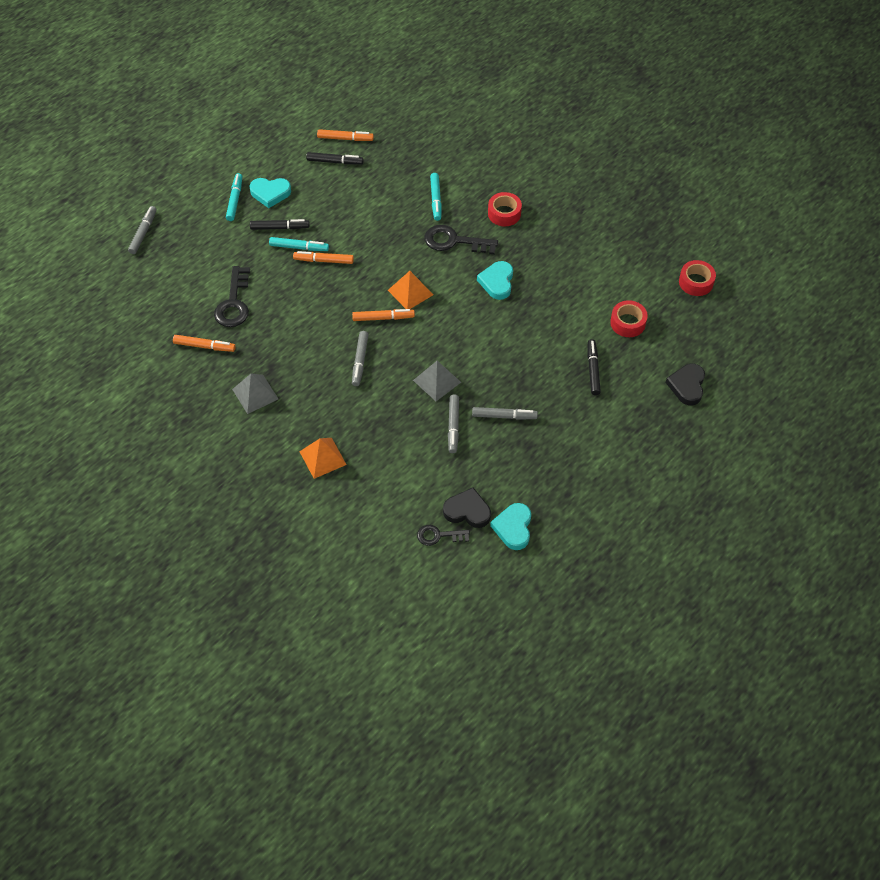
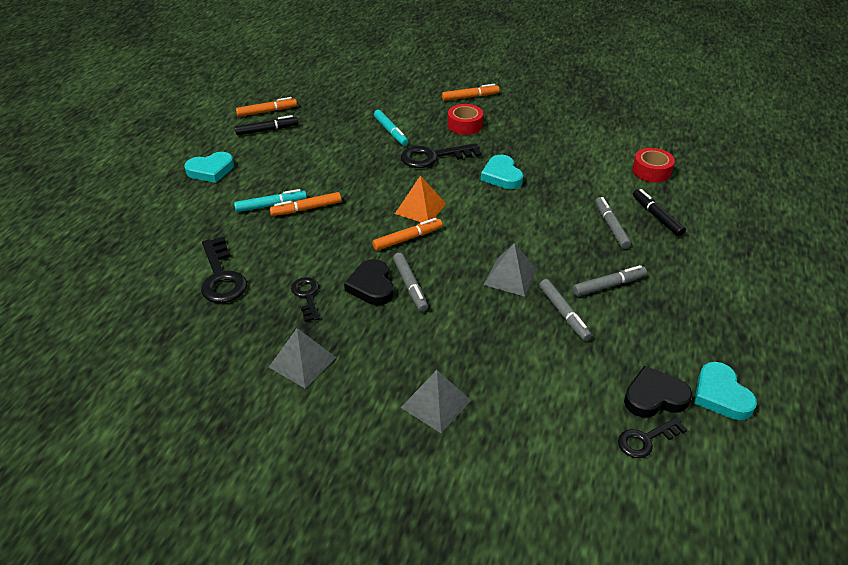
camera: 25 degrees left, 15 degrees down
(143, 233) = (70, 243): grey marker -> grey marker (611, 226)
(204, 346) = (206, 332): orange marker -> orange marker (470, 97)
(235, 200) = (172, 186): turquoise marker -> none
(280, 228) = (238, 195): black marker -> none
(284, 342) = (307, 296): none -> black key
(322, 458) = (436, 403): orange pyramid -> grey pyramid
(687, 386) = (753, 202): black heart -> black heart (371, 286)
(696, 282) = (678, 126): red tape -> none

